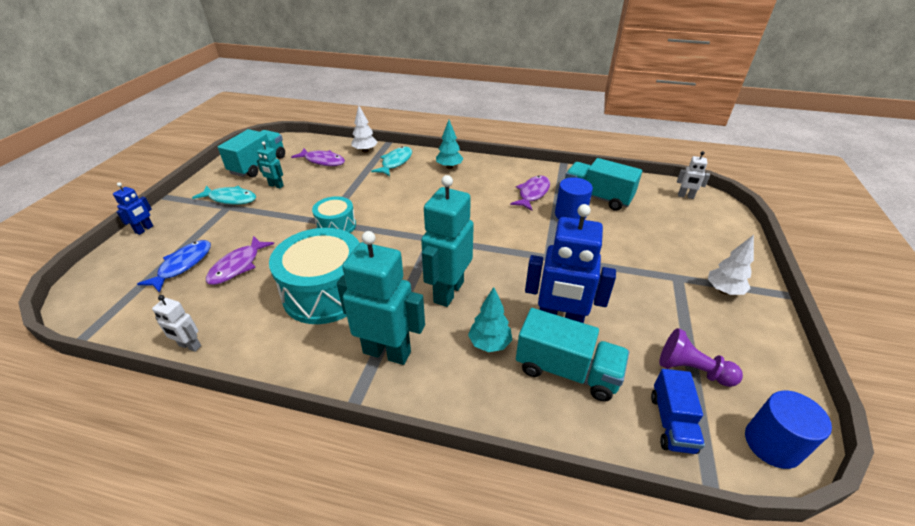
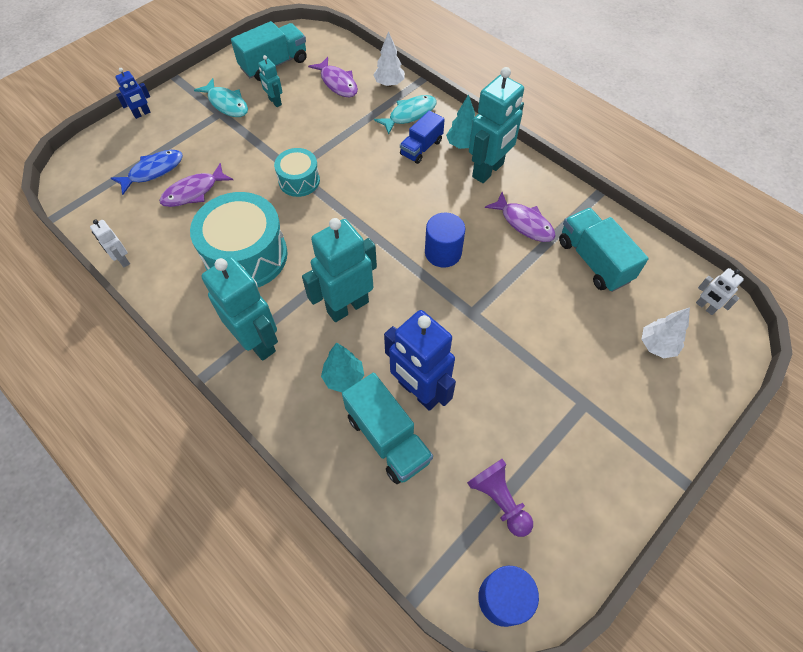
camera: 30 degrees right, 20 degrees up
(481, 174) = (488, 170): none -> turquoise robot
(532, 193) = (524, 223): purple fish -> purple fish turned 75 degrees clockwise
(570, 215) = (541, 271): blue cylinder -> blue cylinder (443, 252)
(671, 422) = (434, 531): blue truck -> blue truck (421, 148)
(723, 290) = (618, 442): white tree -> white tree (657, 345)

